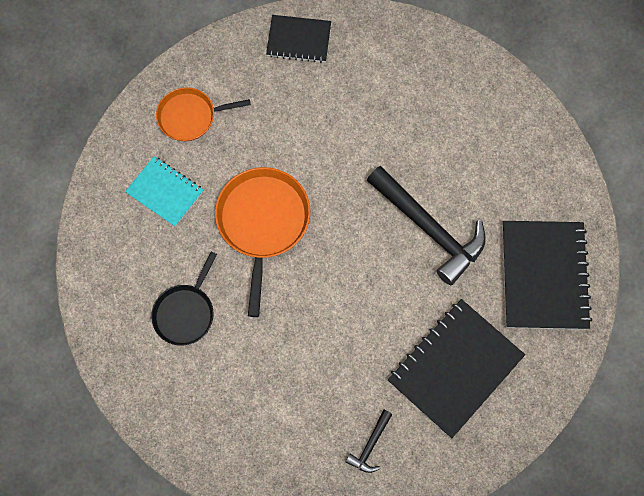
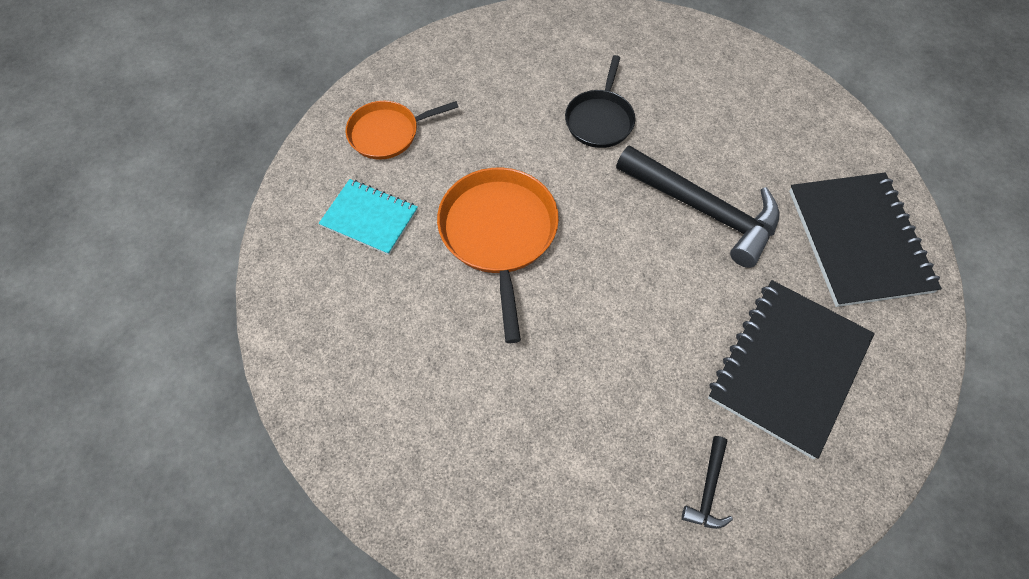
camera: 10 degrees left, 10 degrees down
(185, 313) = (419, 357): black pan -> black pan (600, 120)
(298, 40) = (499, 41): black notebook -> none

